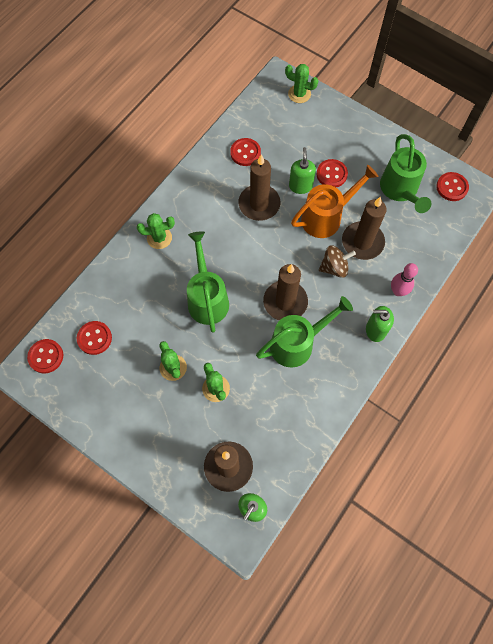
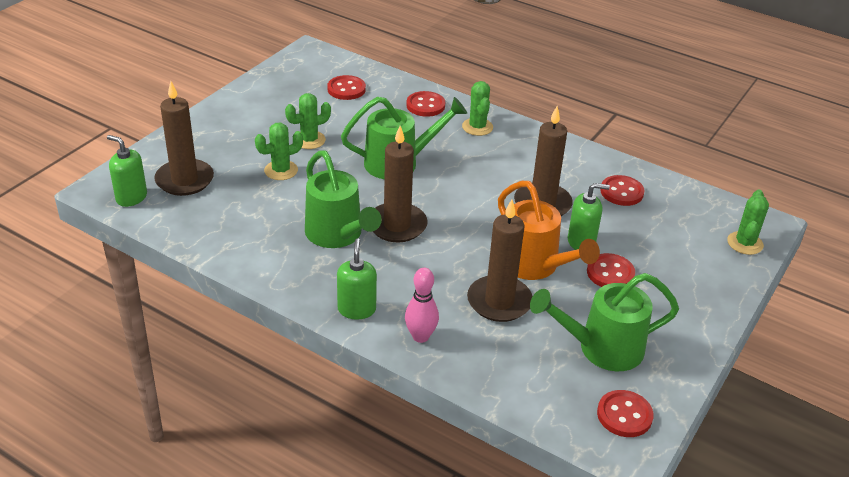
camera: 85 degrees right, 30 degrees down
(46, 356) = (326, 62): red button -> red button (425, 105)
(334, 267) = (453, 271): brown spinning top -> none

